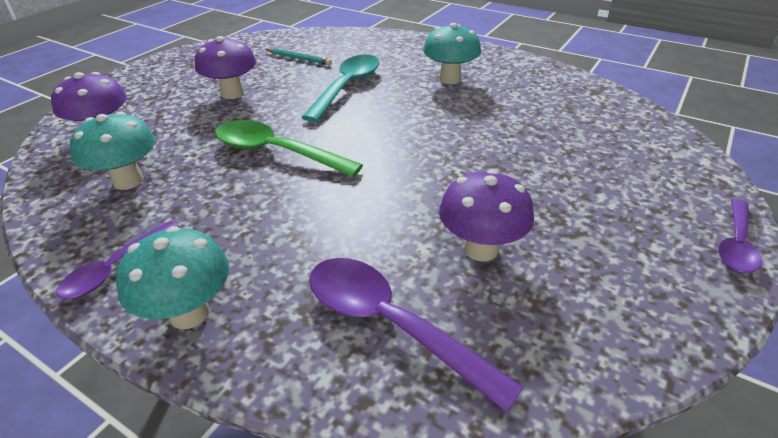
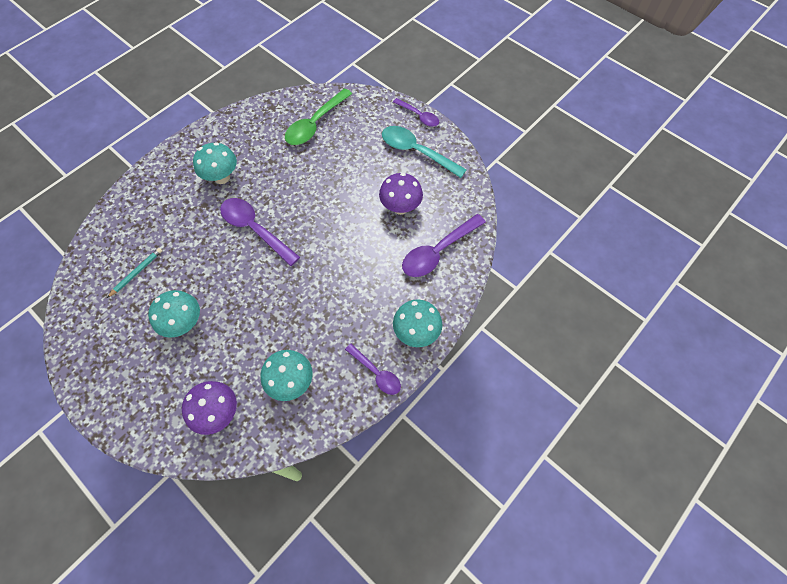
camera: 80 degrees left, 25 degrees up
(232, 94) = (184, 323): purple mushroom -> turquoise mushroom
(276, 152) = (284, 293): green spoon -> green spoon (315, 124)
(347, 87) = (207, 243): turquoise spoon -> turquoise spoon (416, 152)
(377, 113) = (255, 229): none -> purple spoon

